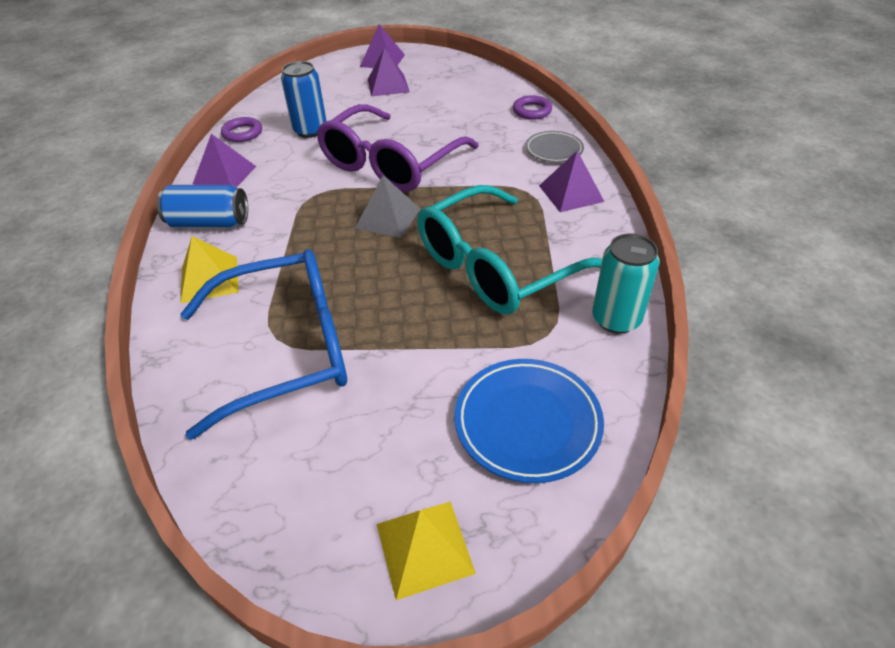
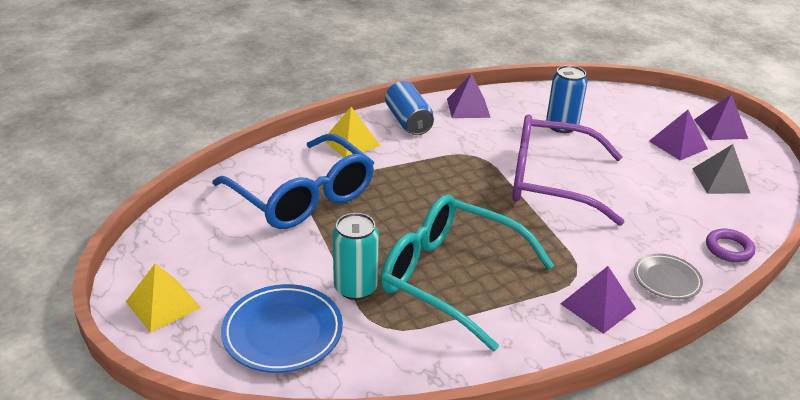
camera: 65 degrees right, 10 degrees down
(242, 133) = (528, 96): purple ring -> none
(388, 218) = (474, 201): grey pyramid -> grey pyramid (720, 180)
(616, 319) = (426, 368): turquoise can -> turquoise can (355, 288)

